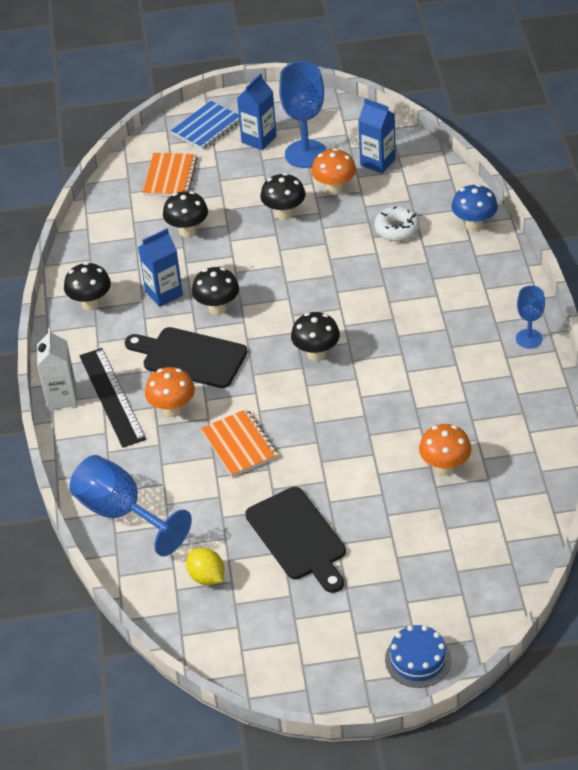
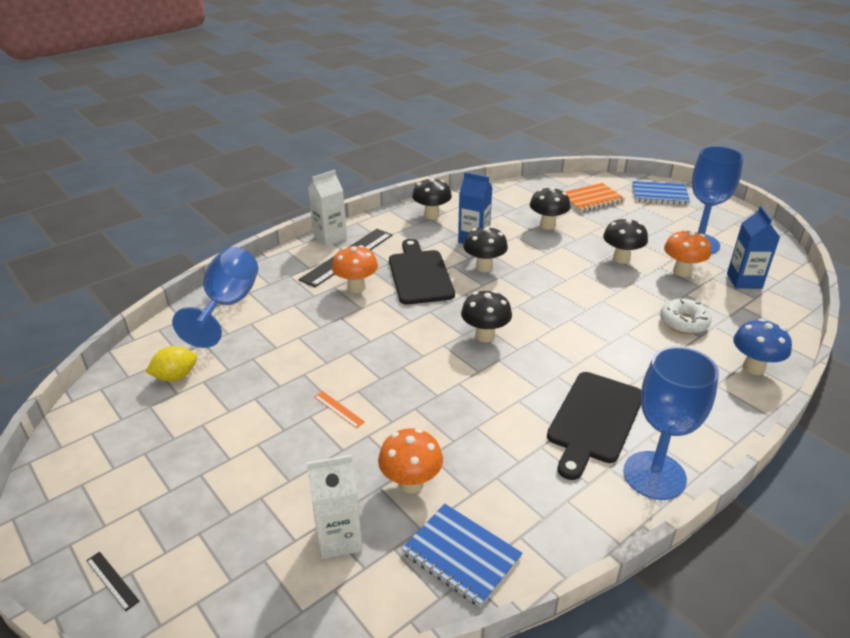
camera: 55 degrees right, 10 degrees down
(206, 577) = (176, 376): yellow lemon -> yellow lemon turned 45 degrees clockwise
(239, 444) = (343, 335): orange notebook -> none
(259, 139) = (681, 218): blue carton -> none
(298, 538) = (251, 414): black cutting board -> black cutting board (594, 420)
(335, 480) = (339, 409): none -> orange ruler
(418, 659) = (112, 580): blue cake -> black ruler
(466, 524) = (339, 538): none -> white carton
(523, 467) = (461, 555): none -> blue notebook
(529, 339) = (654, 475): blue goblet -> blue goblet, size x1.79

